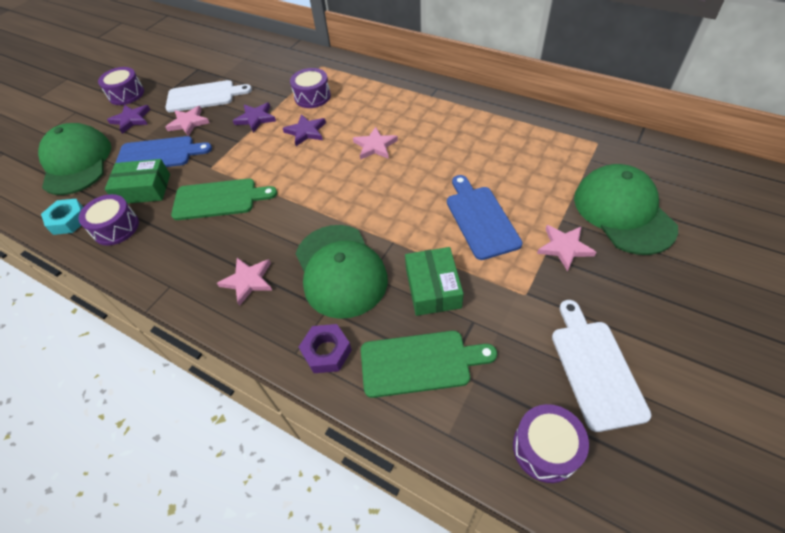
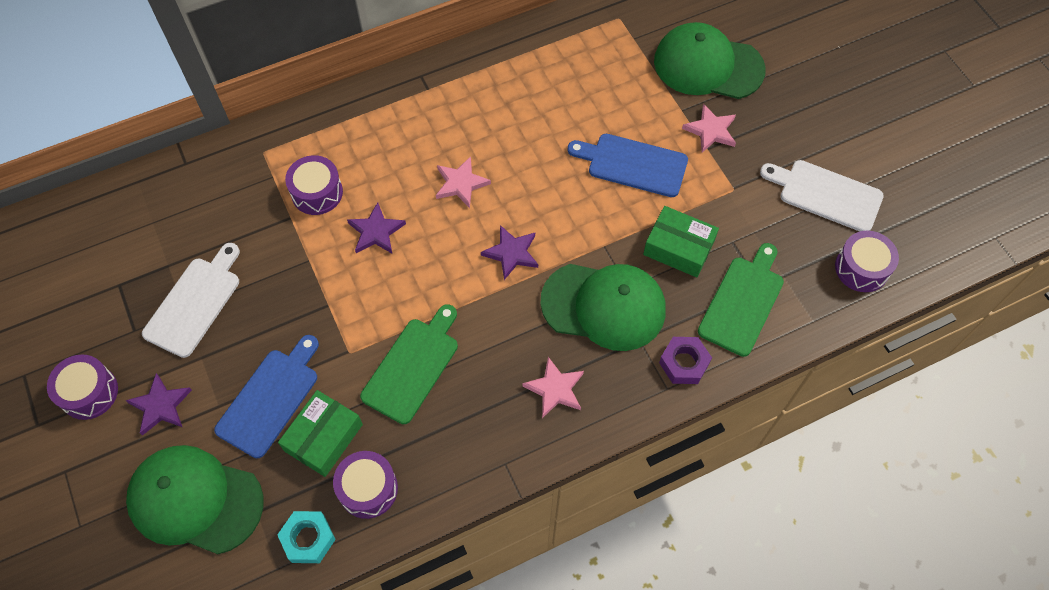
camera: 60 degrees left, 10 degrees up
(188, 123) = (236, 342): pink star -> none
(255, 118) = (301, 268): purple star -> purple star (511, 253)

